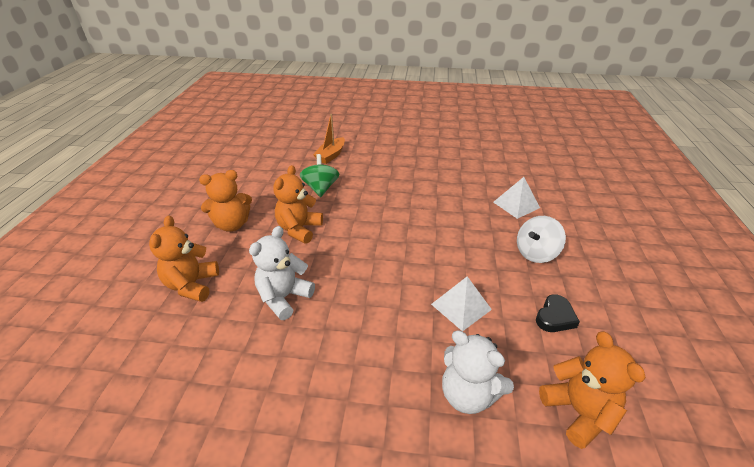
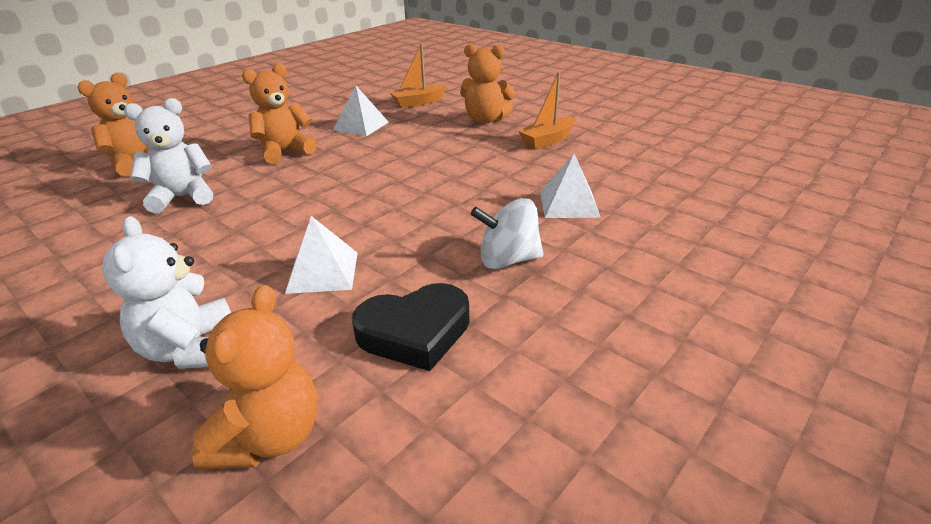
camera: 35 degrees right, 5 degrees down
(232, 224) = (238, 131): orange teddy bear -> orange teddy bear (485, 120)
(321, 188) = (361, 126): green spinning top -> white pyramid
(449, 163) = (548, 140): none -> orange boat
(555, 317) = (415, 332): black heart -> black heart, size x1.55

